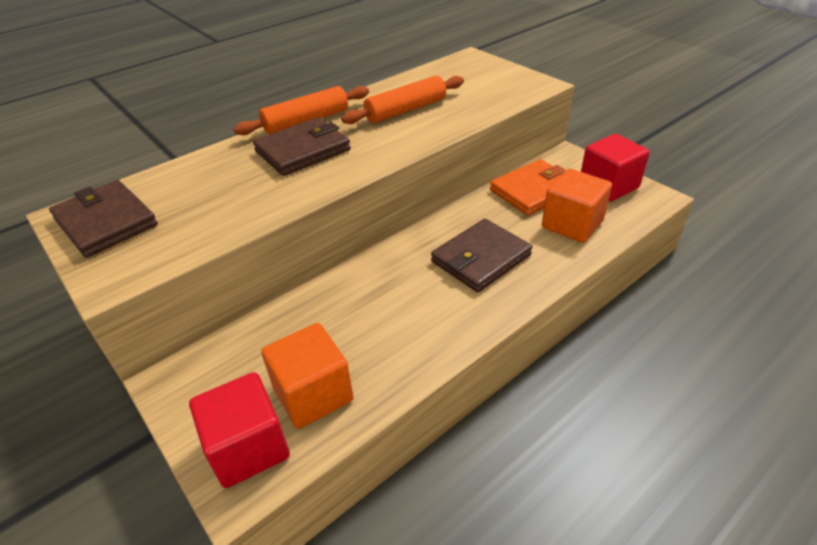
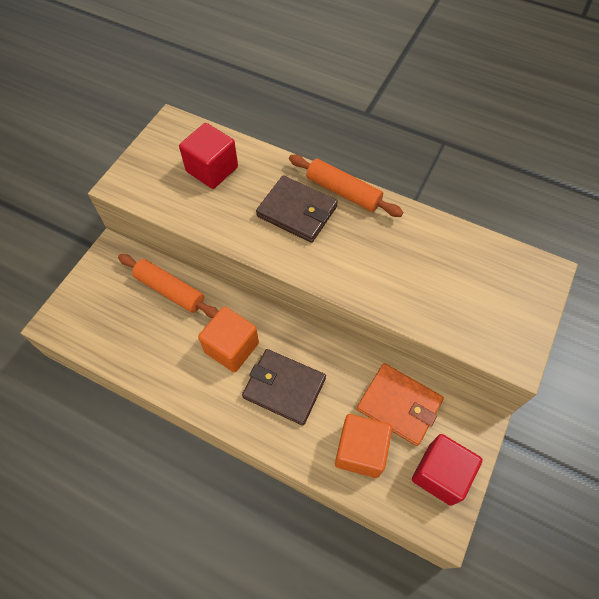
camera: 65 degrees right, 20 degrees up
(106, 222) = (170, 148): brown wallet -> none
(248, 447) = (78, 315): red cube -> red cube (212, 169)
(313, 394) = (122, 330): orange cube -> orange cube (231, 347)
(406, 110) = (397, 256): orange rolling pin -> orange rolling pin (170, 290)

